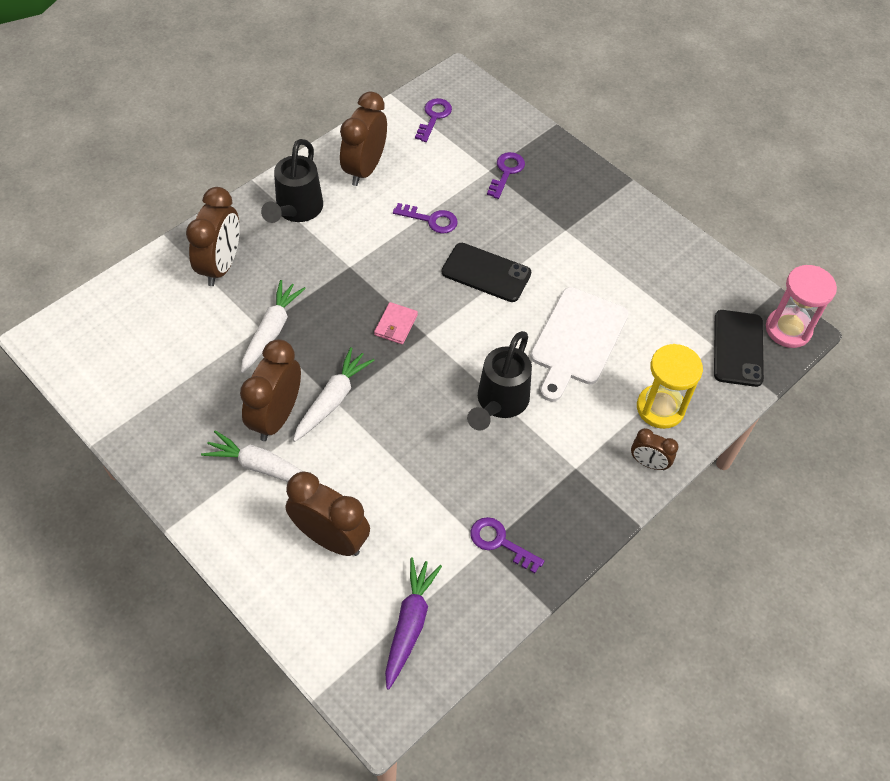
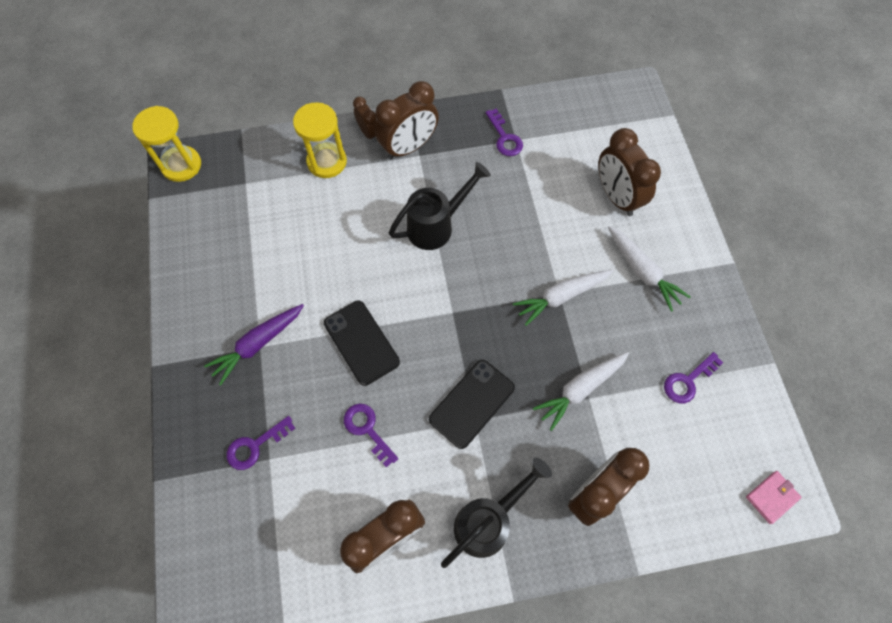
camera: 145 degrees left, 10 degrees up
(276, 416) = (613, 306): brown clock -> brown clock (409, 147)
(396, 325) = (471, 335): pink wallet -> pink wallet (771, 497)
(410, 623) = (592, 123): purple carrot -> purple carrot (257, 344)
(434, 117) = (266, 573): purple key -> purple key (688, 381)
(577, 340) = (339, 241): white cutting board -> none
(738, 348) = (231, 172): black phone -> black phone (471, 403)
(788, 329) = (181, 165): pink hourglass -> yellow hourglass

